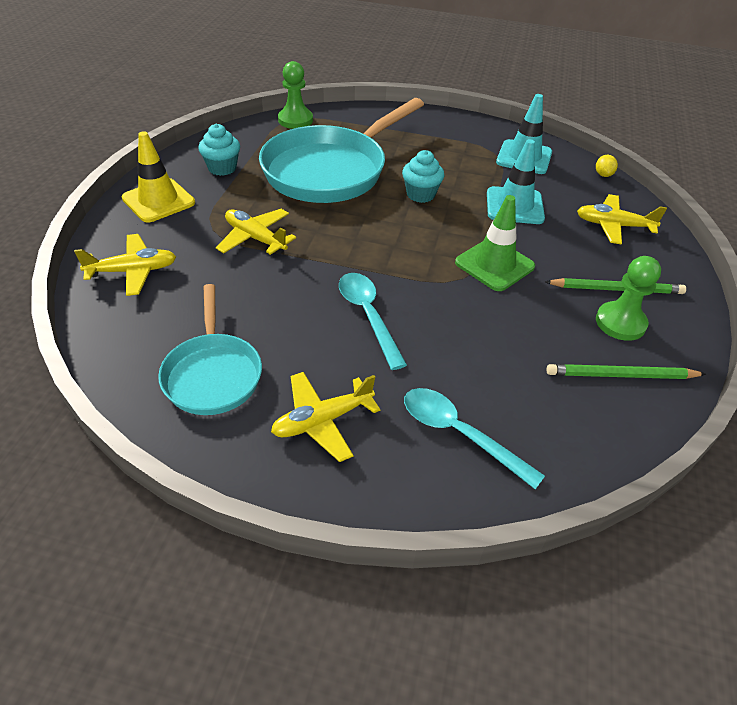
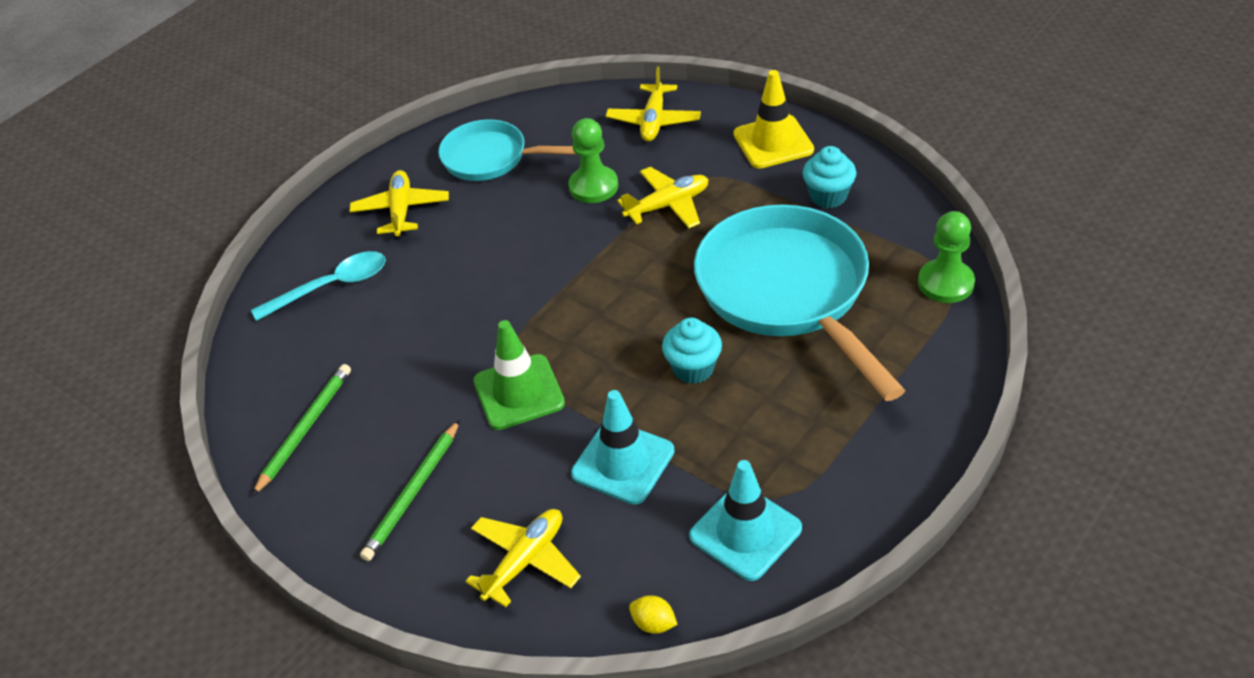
camera: 120 degrees right, 0 degrees up
(368, 315) = (501, 264): turquoise spoon -> none
(620, 323) = (364, 467): green pawn -> green pawn (593, 186)

